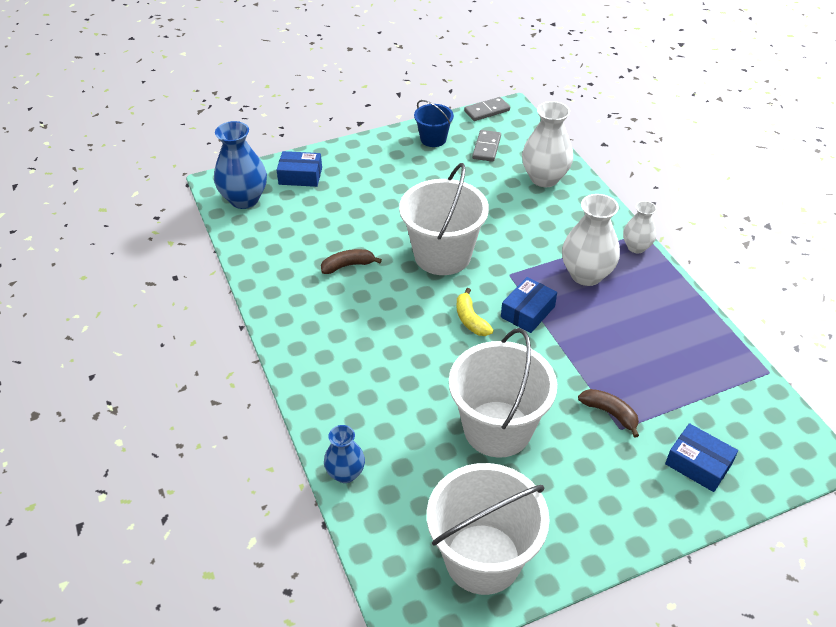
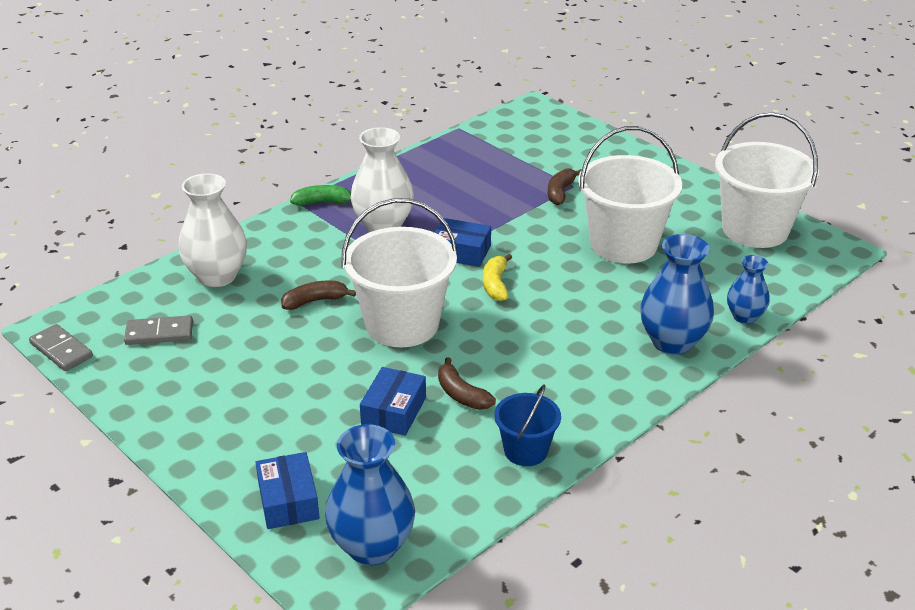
camera: 110 degrees left, 10 degrees down
(339, 405) = (672, 342): none -> blue vase
(433, 139) = (149, 386): blue bucket -> blue bucket (526, 451)
(470, 320) = (495, 284): yellow banana -> yellow banana turned 135 degrees clockwise
(492, 218) = (315, 301): none -> brown banana
(636, 247) = (322, 202): white vase -> green banana
(698, 464) = (581, 150): blue box -> blue box (394, 411)

